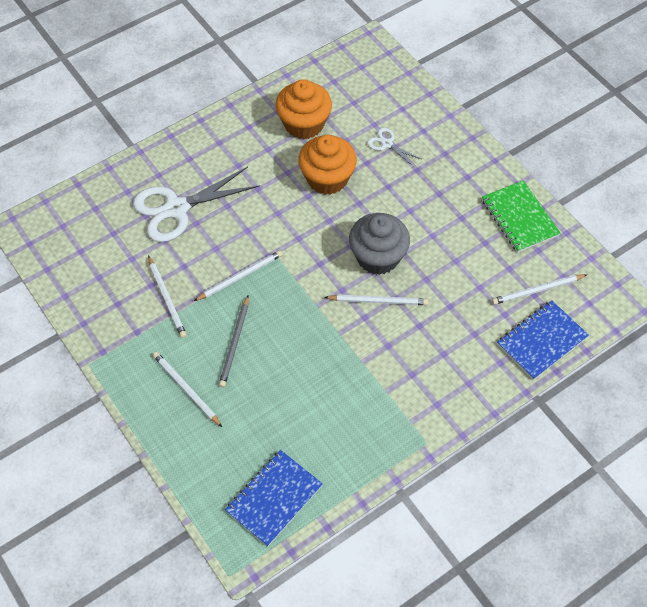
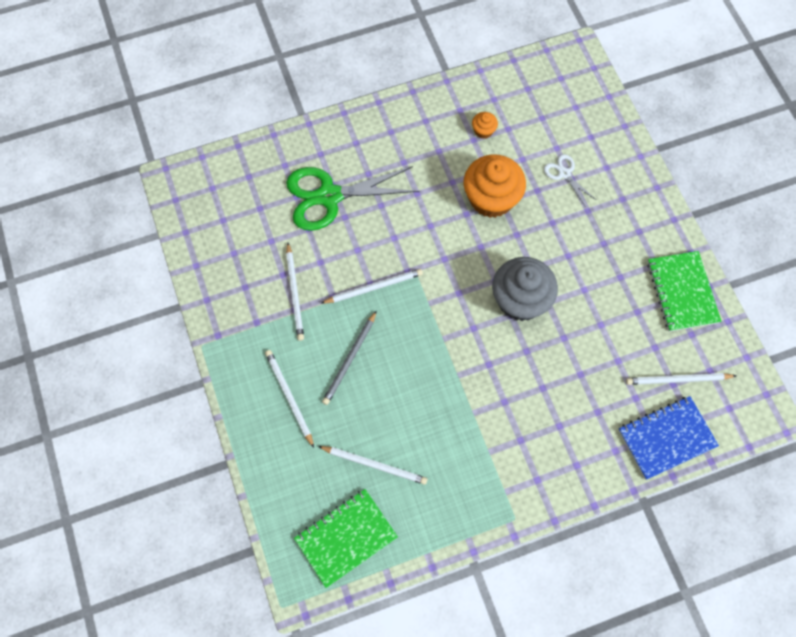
camera: 15 degrees right, 10 degrees up
(177, 209) = (329, 196): white scissors -> green scissors
(274, 498) = (346, 538): blue notebook -> green notebook
(304, 124) = (483, 131): orange cupcake -> orange cupcake, size x0.44
(378, 301) = (507, 350): white pencil -> white pencil (374, 465)

